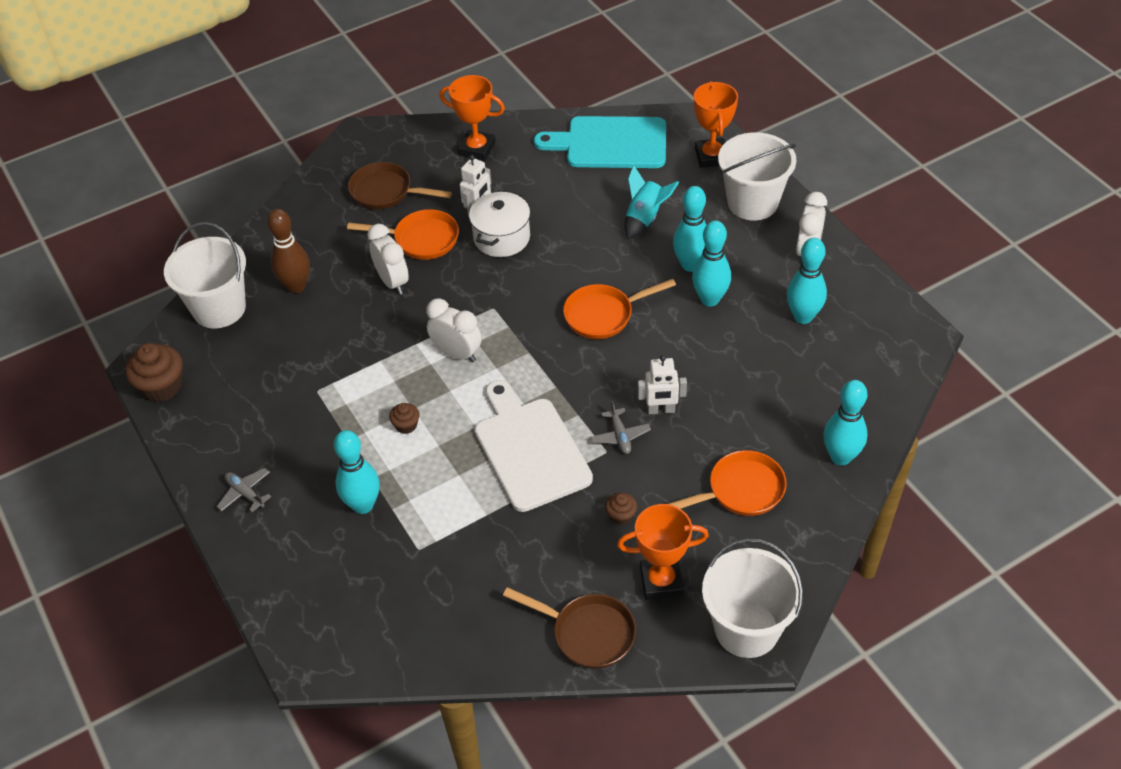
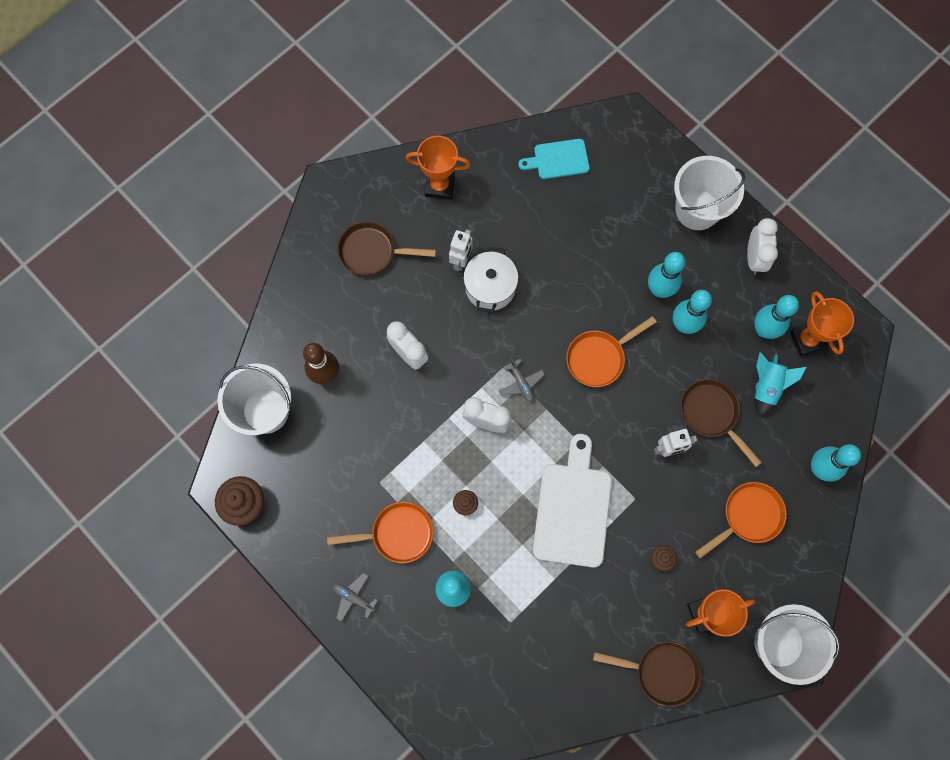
camera: 15 degrees left, 25 degrees up
(421, 239) = (420, 302): orange pan -> orange pan (397, 533)
(529, 449) = (572, 508): white cutting board -> white cutting board turned 45 degrees clockwise
(610, 143) = (558, 160): turquoise cutting board -> turquoise cutting board, size x0.58
(620, 436) = (642, 481): grey plane -> grey plane (521, 383)
(645, 218) = (609, 243): turquoise rocket -> turquoise rocket (766, 387)
(711, 156) = (651, 161): orange trophy -> orange trophy (807, 339)
(721, 385) = (711, 414): none -> brown pan

